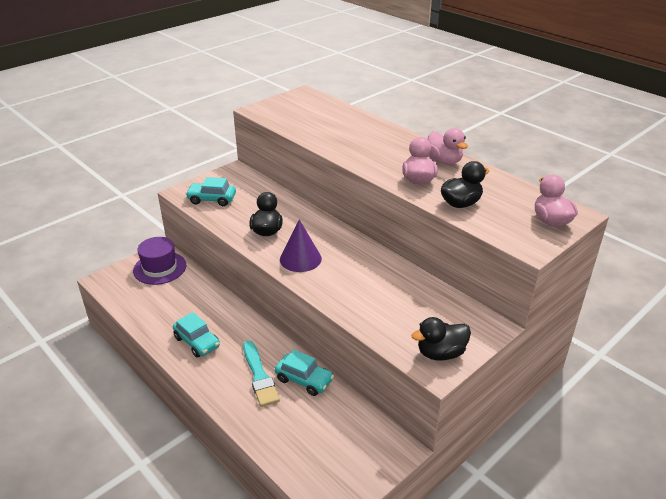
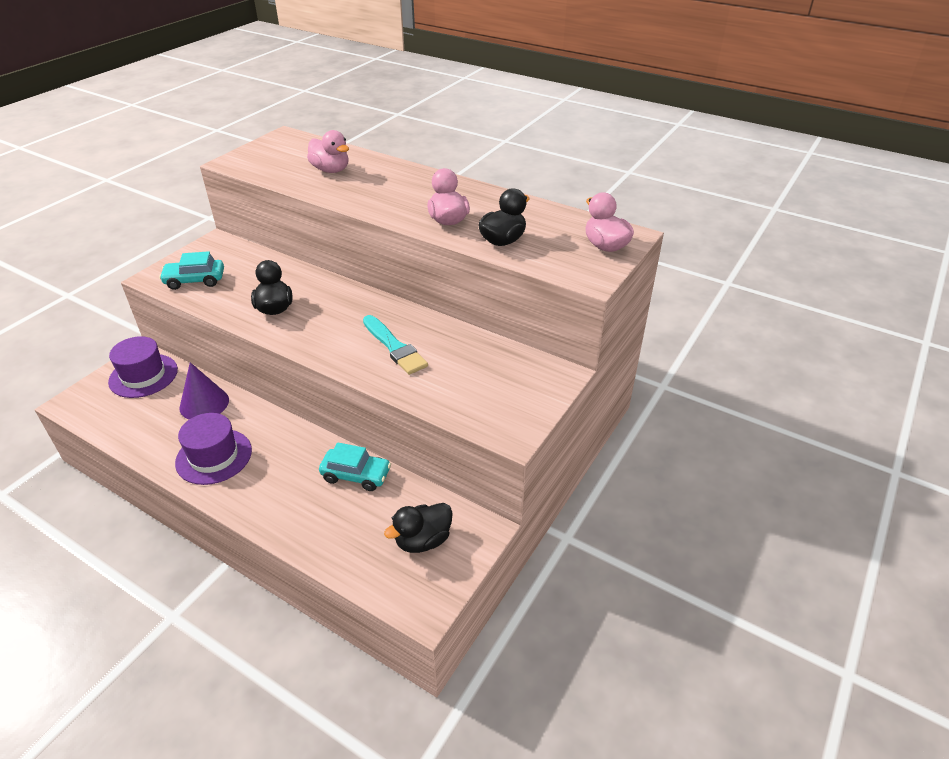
camera: 15 degrees left, 5 degrees up
(197, 342) = (214, 456): turquoise car -> purple hat
(259, 376) = (301, 482): turquoise brush -> turquoise brush (394, 347)
(300, 259) = (324, 334): purple cone -> purple cone (204, 403)
(440, 353) = (512, 414): black duck -> black duck (423, 540)
(444, 161) = (471, 195): pink duck -> pink duck (331, 170)

